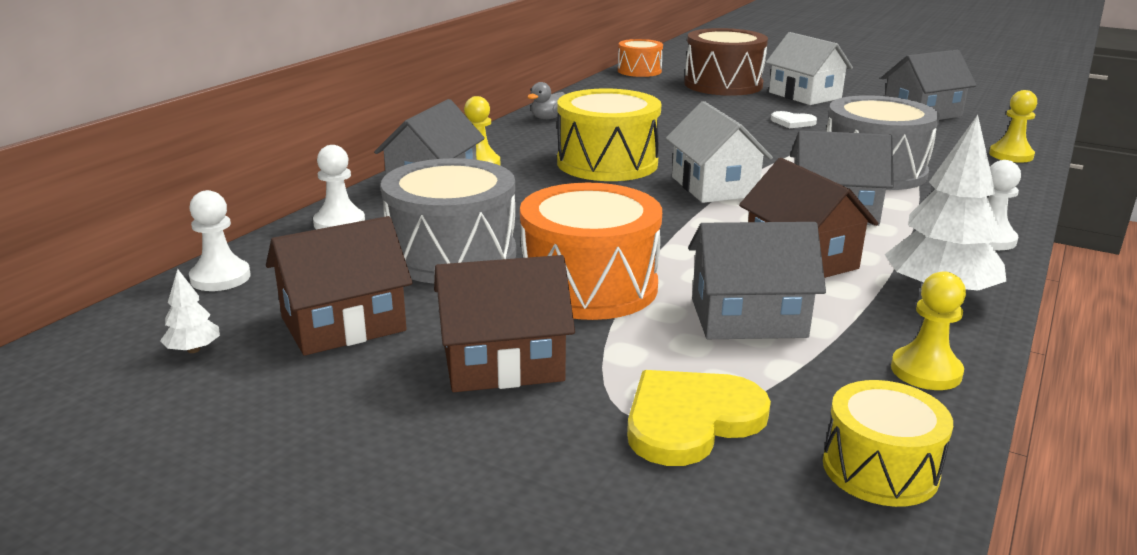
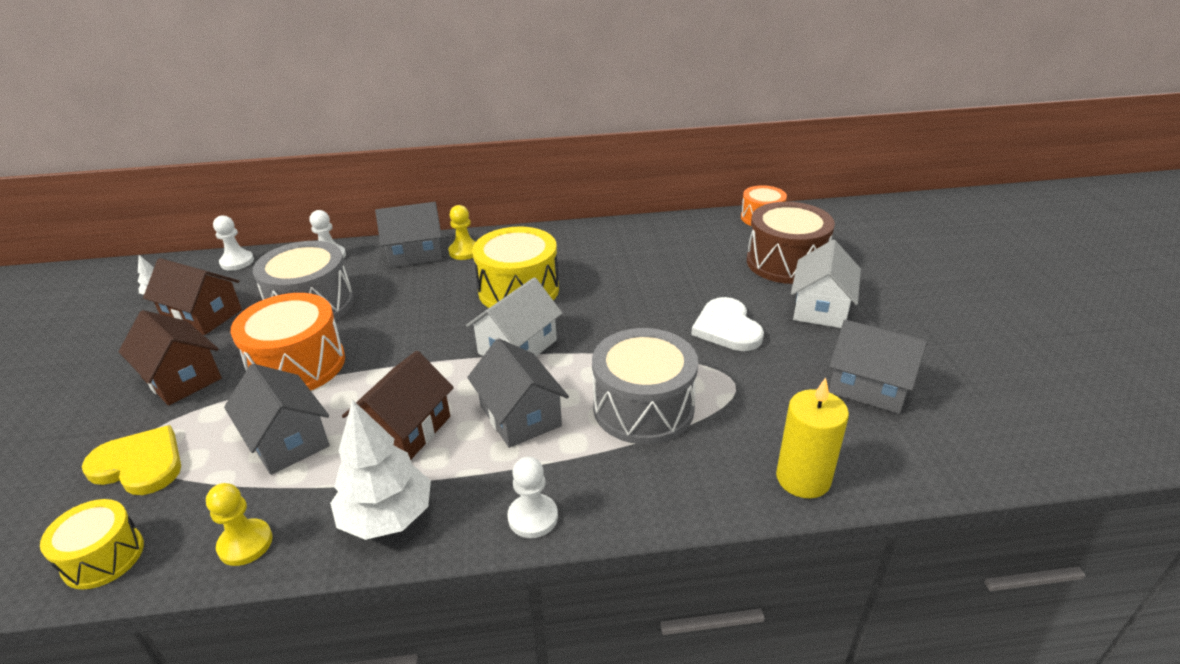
camera: 55 degrees right, 10 degrees up
(548, 118) = (587, 234): grey duck -> none
(792, 122) = (727, 328): white heart -> white heart, size x1.78
(1011, 155) = (803, 478): yellow pawn -> yellow candle

